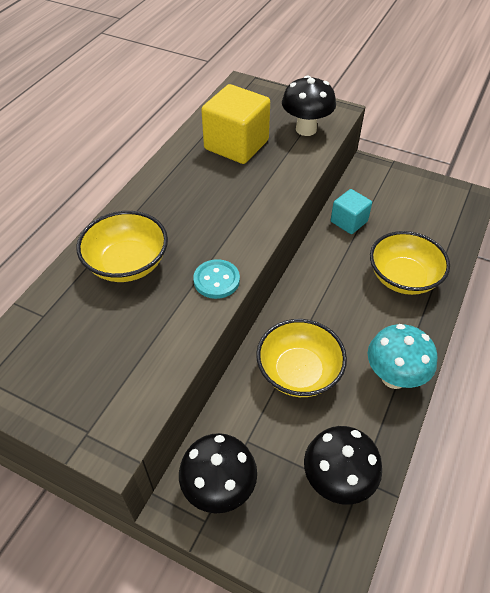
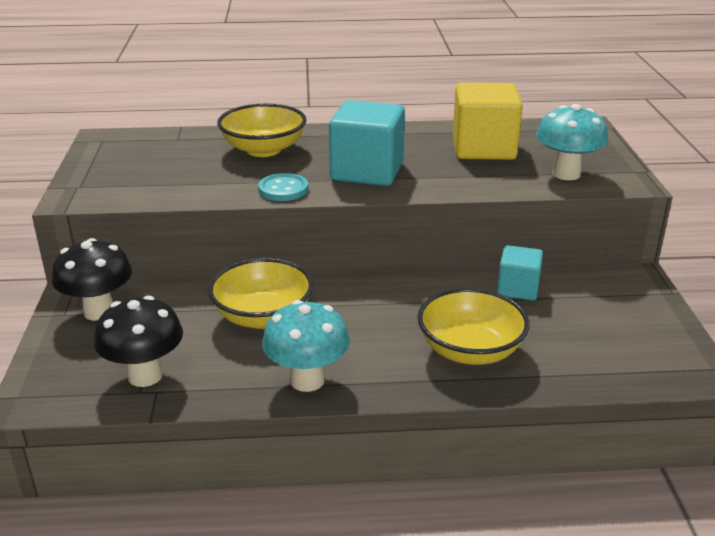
camera: 60 degrees right, 20 degrees down
(224, 219) = (367, 171): none -> turquoise cube
(306, 129) = (566, 174): black mushroom -> turquoise mushroom

